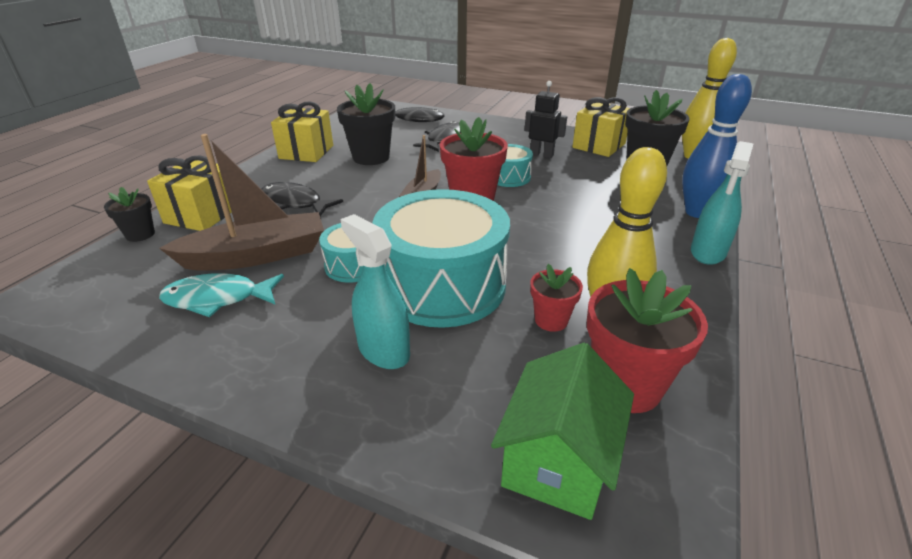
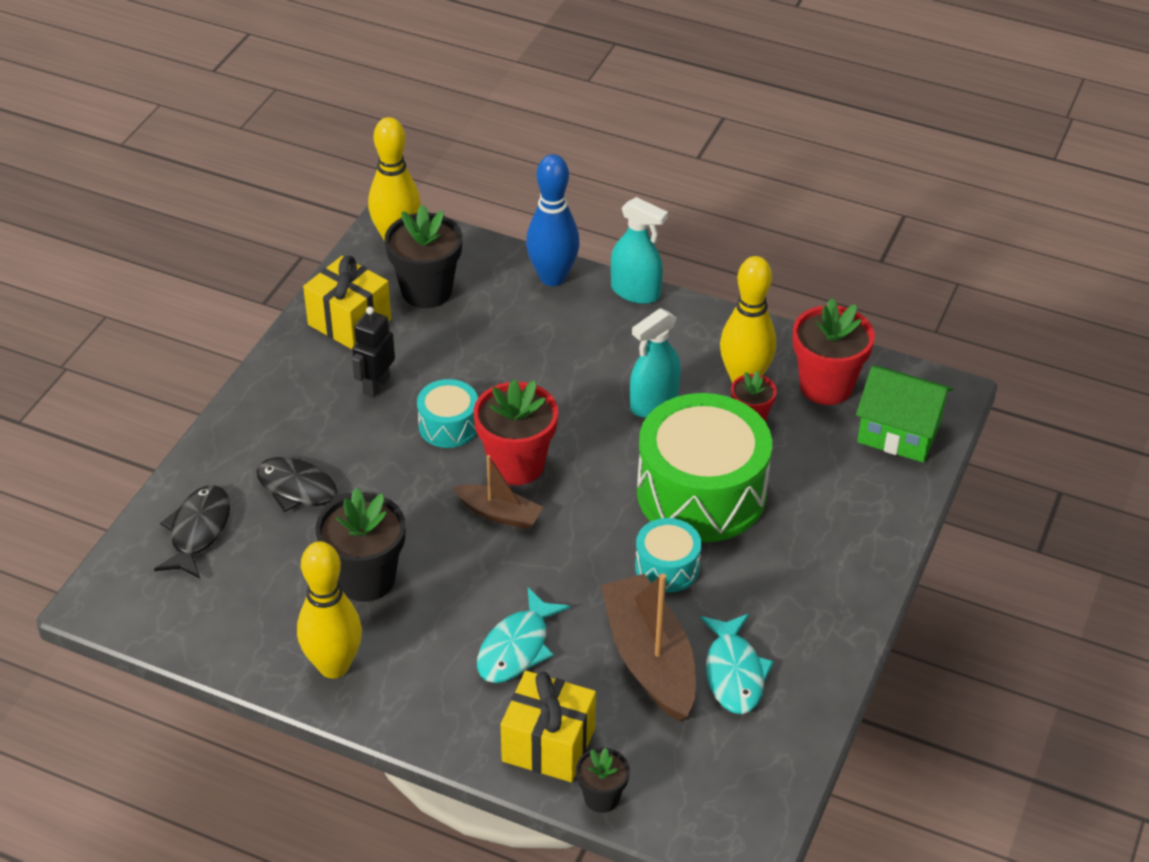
camera: 90 degrees left, 10 degrees up
(295, 203) = (517, 647): black fish -> turquoise fish
(306, 152) = (334, 666): yellow gift -> yellow bowling pin
(383, 350) = (800, 531): turquoise spray bottle -> turquoise spray bottle (653, 403)
(442, 285) = (701, 493): turquoise drum -> green drum

